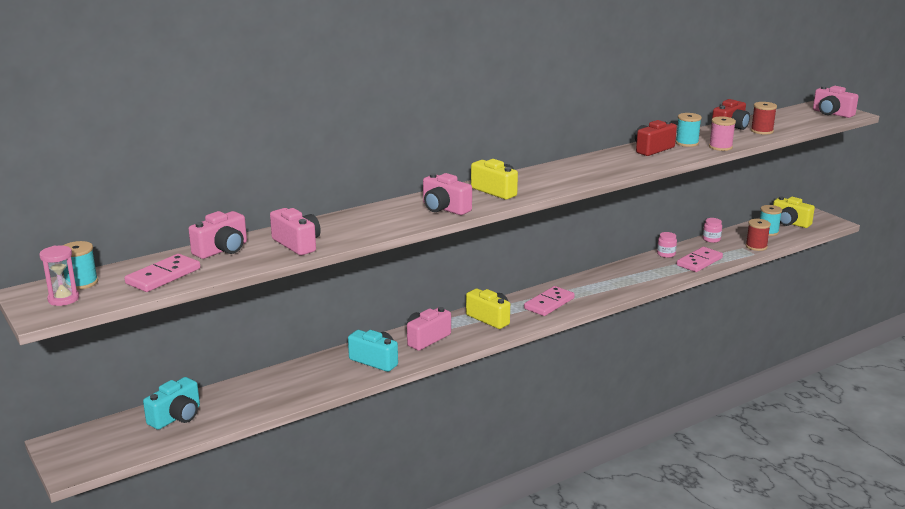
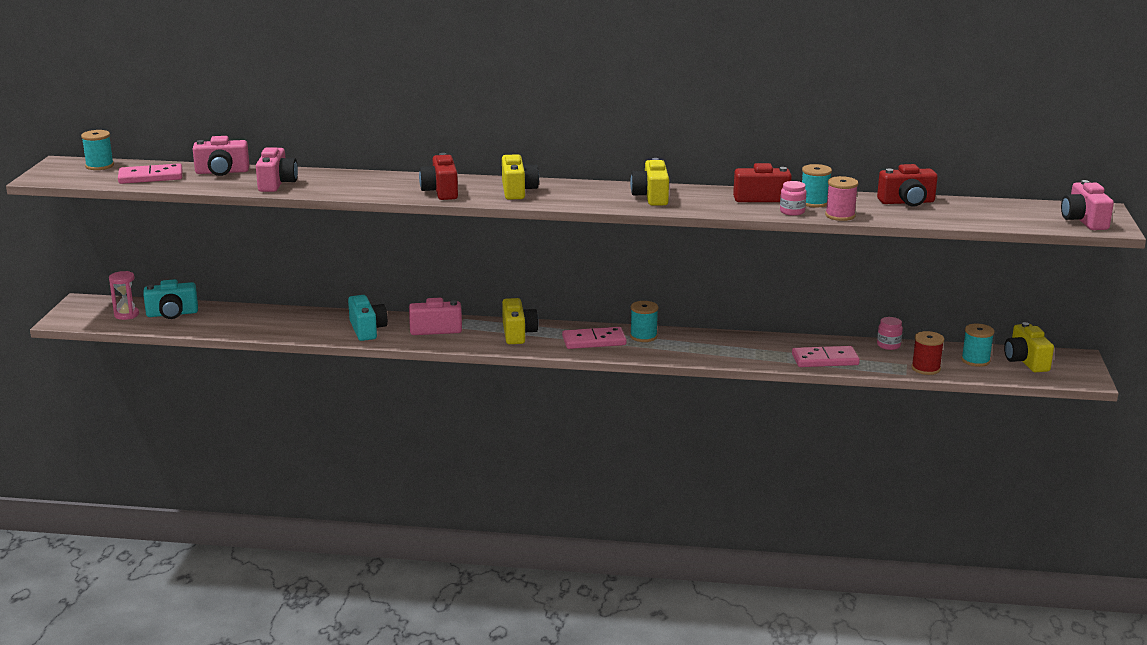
camera: 40 degrees right, 0 degrees up
(63, 299) = (69, 172): pink hourglass -> pink hourglass (126, 315)
(444, 209) = (441, 191): pink camera -> red camera
(572, 288) = (643, 336): none -> turquoise spool
(590, 168) = (651, 197): none -> yellow camera
(666, 254) = (804, 341): pink jar -> pink jar (792, 211)
(762, 131) = (936, 214): red spool -> none

